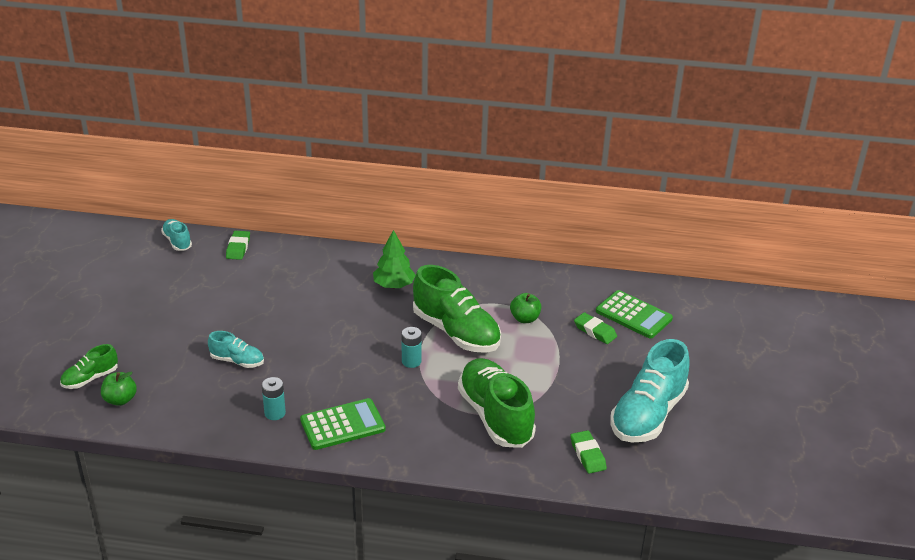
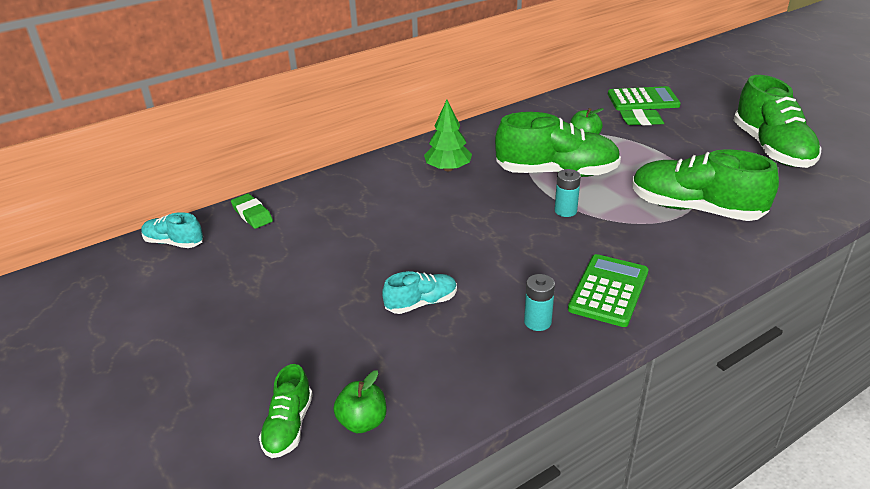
camera: 40 degrees left, 0 degrees up
(587, 455) = (795, 194): green eraser -> none
(648, 415) = (771, 149): turquoise shoe -> green shoe

